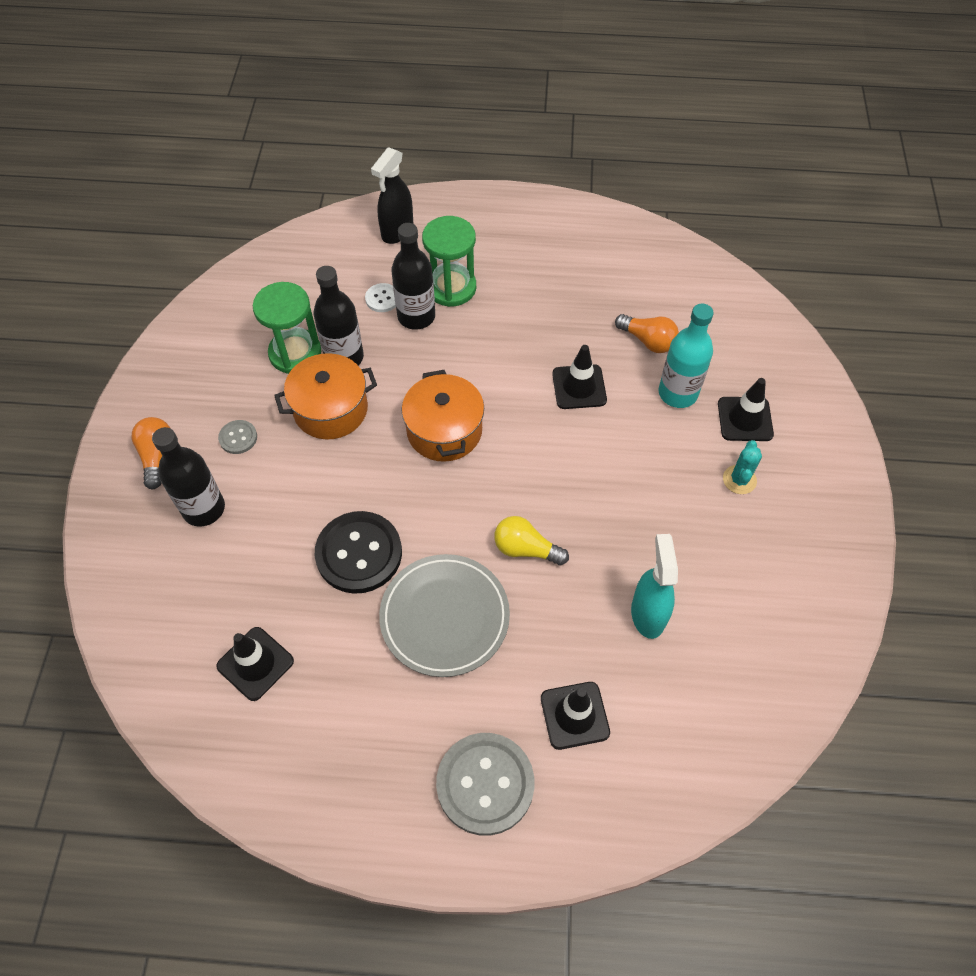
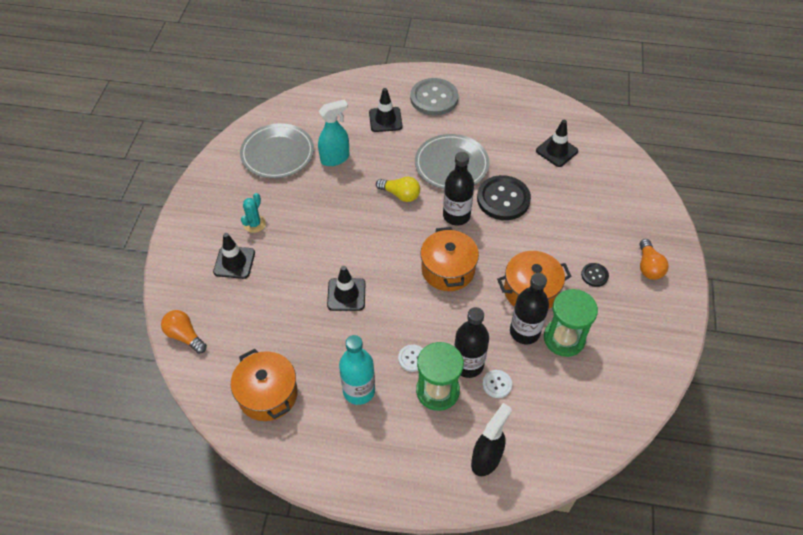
camera: 175 degrees left, 5 degrees down
(204, 509) = (606, 231): black bottle -> black bottle (456, 216)
(238, 438) = (594, 275): grey button -> black button
(483, 318) = (412, 358): none -> white button
(644, 271) = (268, 394): none -> orange pot
(648, 341) = (284, 328): orange light bulb -> orange light bulb (185, 336)
(648, 614) = (335, 158): turquoise spray bottle -> turquoise spray bottle turned 120 degrees counterclockwise
(677, 393) = (275, 284): turquoise bottle -> turquoise bottle (359, 391)
(751, 616) = (277, 153): none -> grey plate

